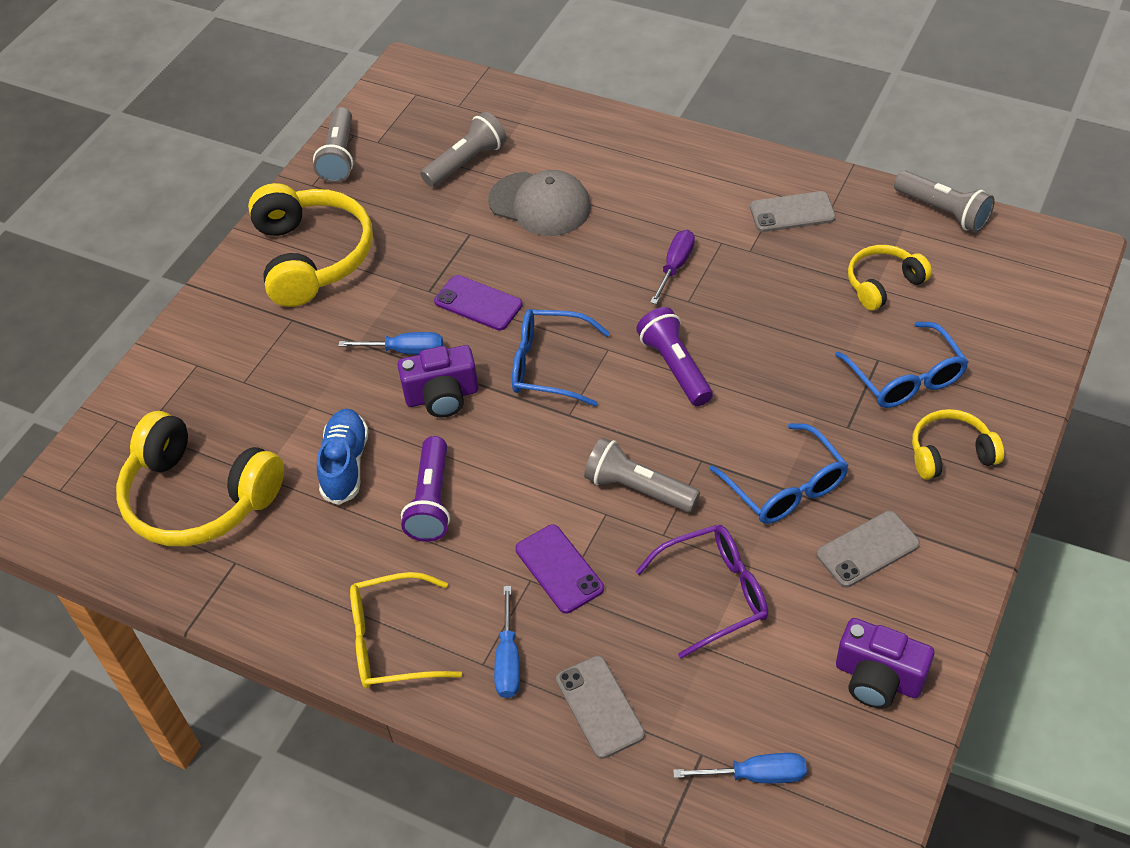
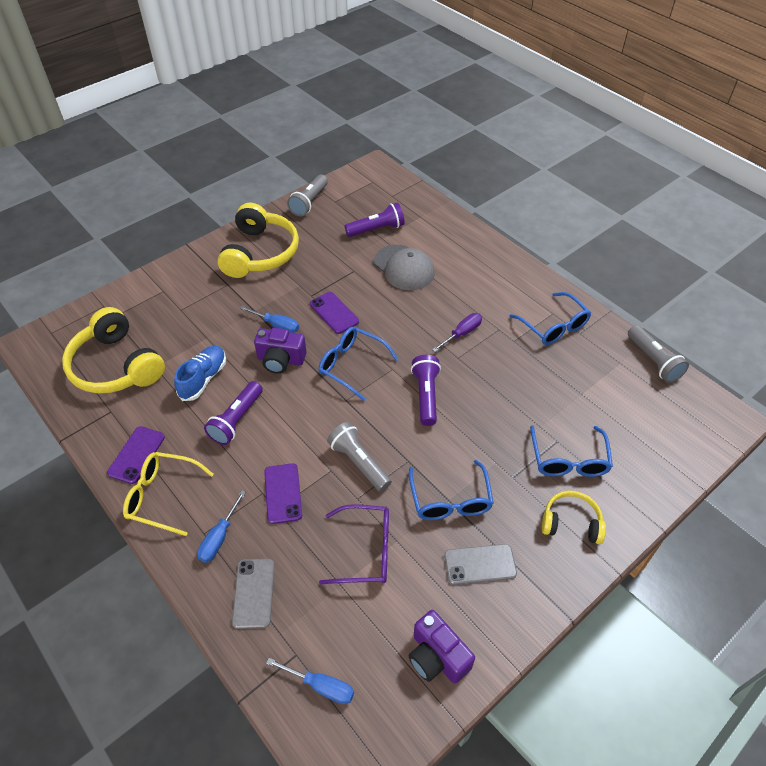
camera: 20 degrees right, 0 degrees up
(316, 604) = (136, 455): none -> purple phone
(466, 162) = (377, 229): grey flashlight -> purple flashlight
(792, 212) = (554, 326): grey phone -> blue glasses
(883, 284) = (587, 393): yellow headphones -> none

